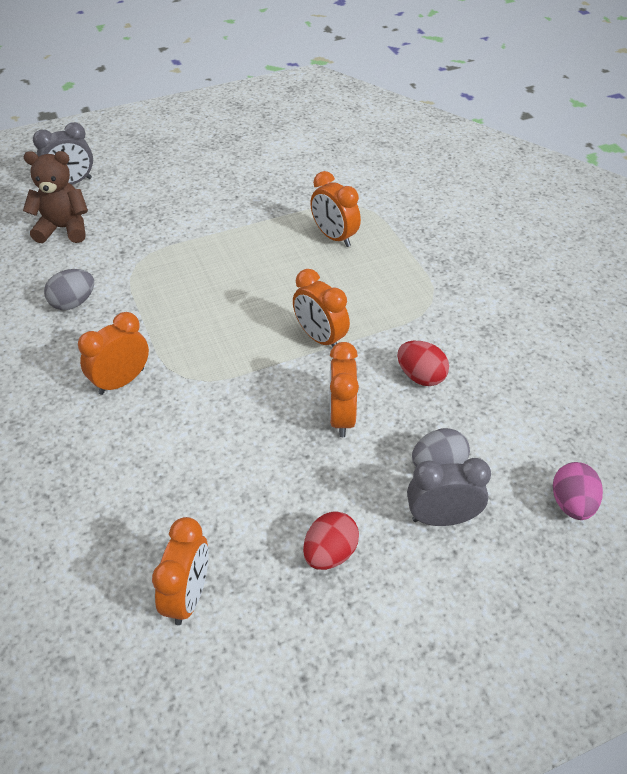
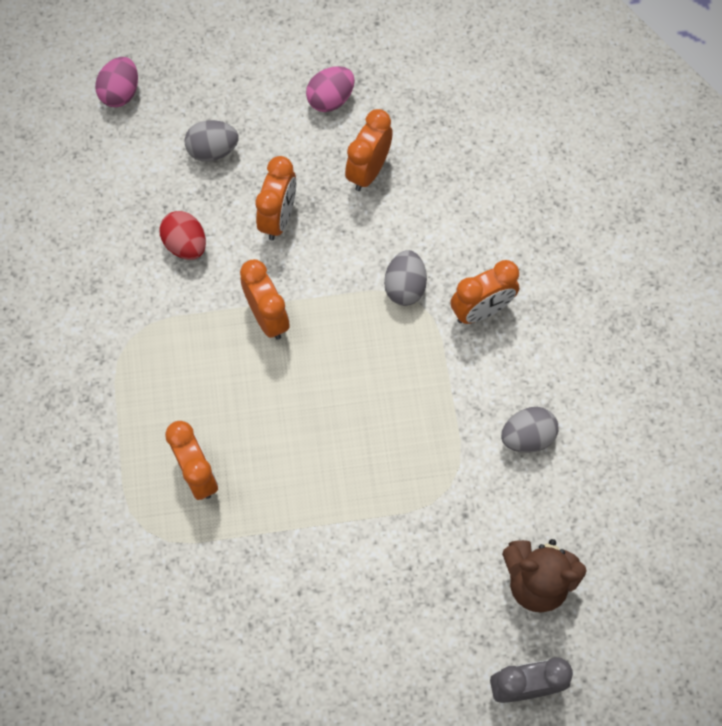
camera: 165 degrees left, 20 degrees up
(188, 596) = (447, 93): orange clock -> orange clock (368, 171)
(199, 385) = (405, 287): none -> grey egg
(330, 553) = (330, 100): red egg -> pink egg
(442, 518) = (231, 106): grey clock -> none

